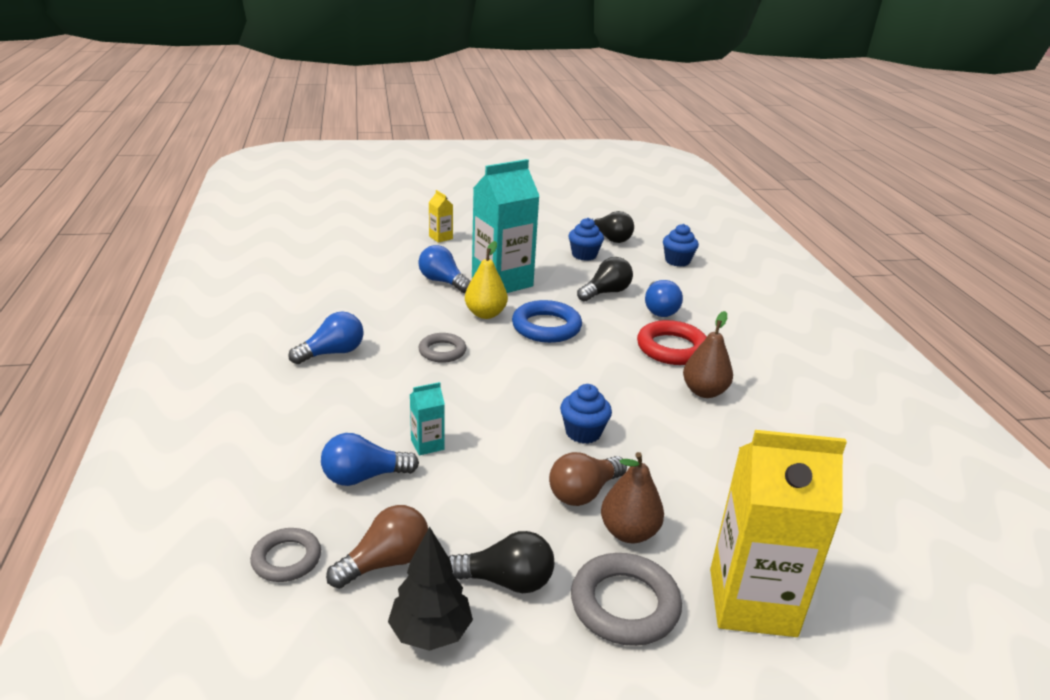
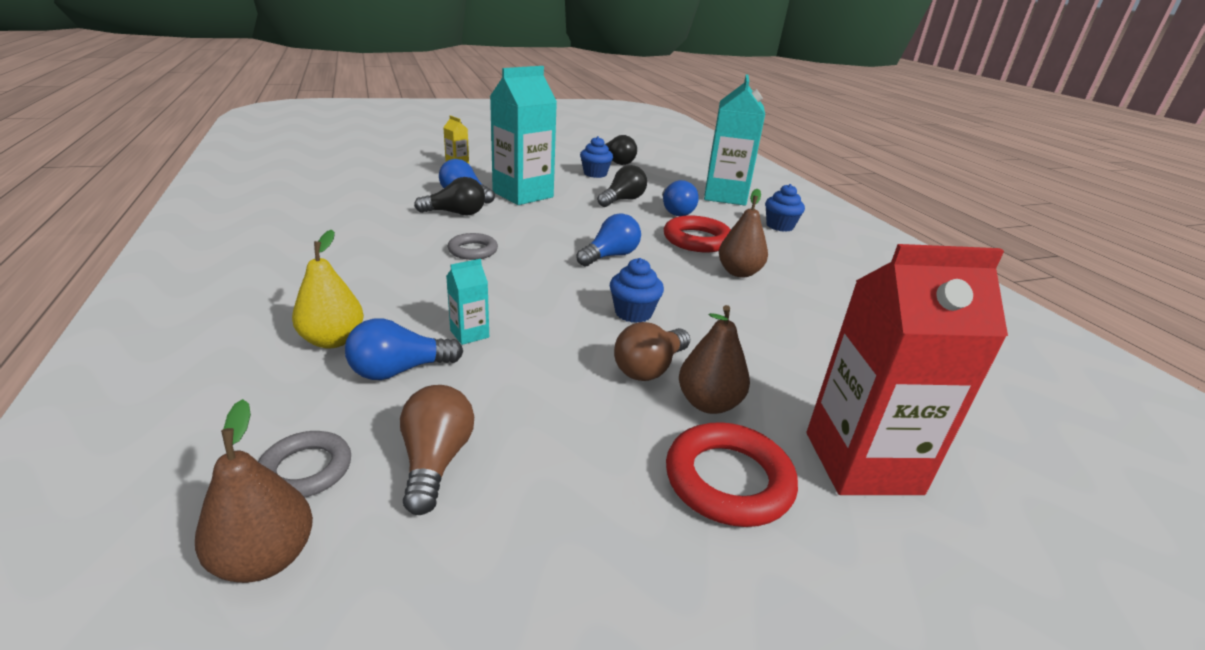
camera: 10 degrees left, 0 degrees up
(258, 624) = (266, 558): none -> brown pear
(332, 353) = (354, 256): blue light bulb -> blue light bulb (610, 256)
(386, 562) = (436, 461): brown light bulb -> brown light bulb turned 45 degrees counterclockwise
(431, 632) = (505, 540): black tree -> none
(485, 314) = (511, 219): yellow pear -> yellow pear (333, 340)
(506, 581) = (586, 468): black light bulb -> black light bulb (456, 213)
(546, 327) = (573, 227): blue ring -> none
(624, 604) = (728, 480): grey ring -> red ring
(677, 261) = (679, 177): blue cupcake -> blue cupcake (779, 226)
(721, 290) = (725, 196): none -> turquoise carton
(752, 602) = (862, 463): yellow carton -> red carton

